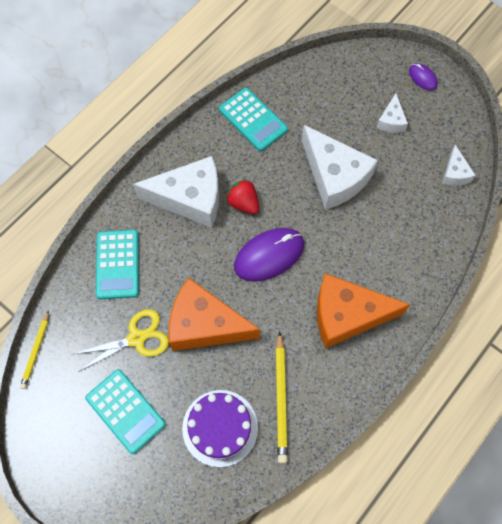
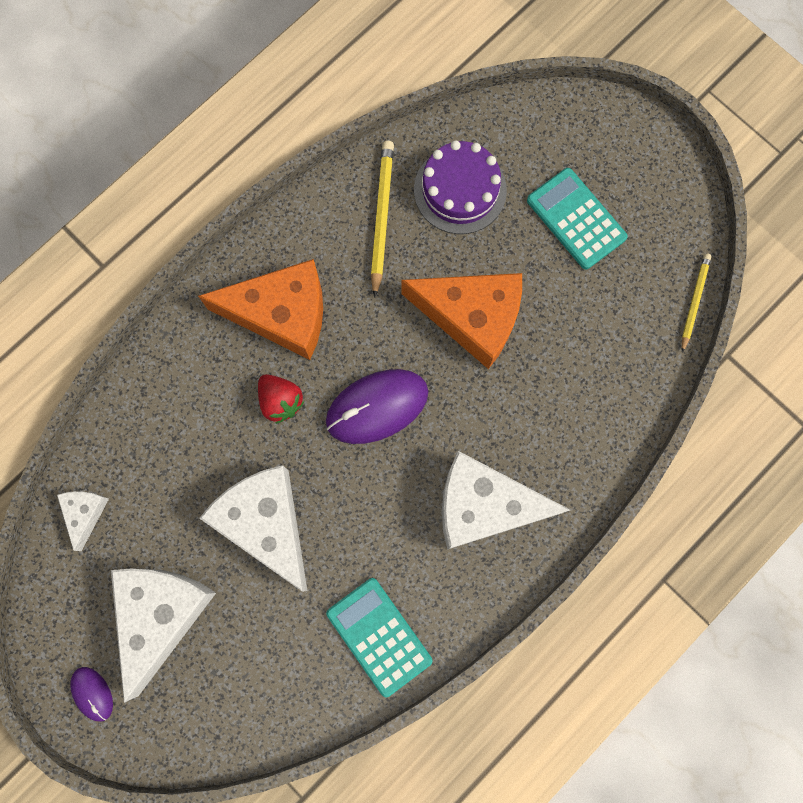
camera: 175 degrees left, 10 degrees up
(117, 264) = (590, 412): turquoise calculator -> none
(137, 338) = (562, 307): yellow scissors -> none
(243, 203) = (406, 491): red strawberry -> red strawberry (281, 401)
(391, 121) = (161, 615): white cheese -> white cheese, size x2.10

